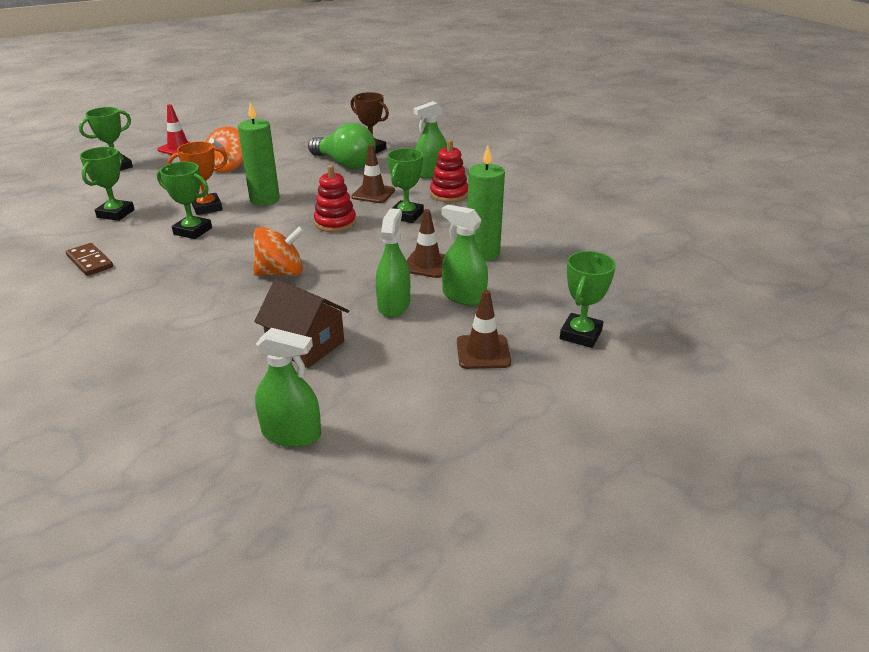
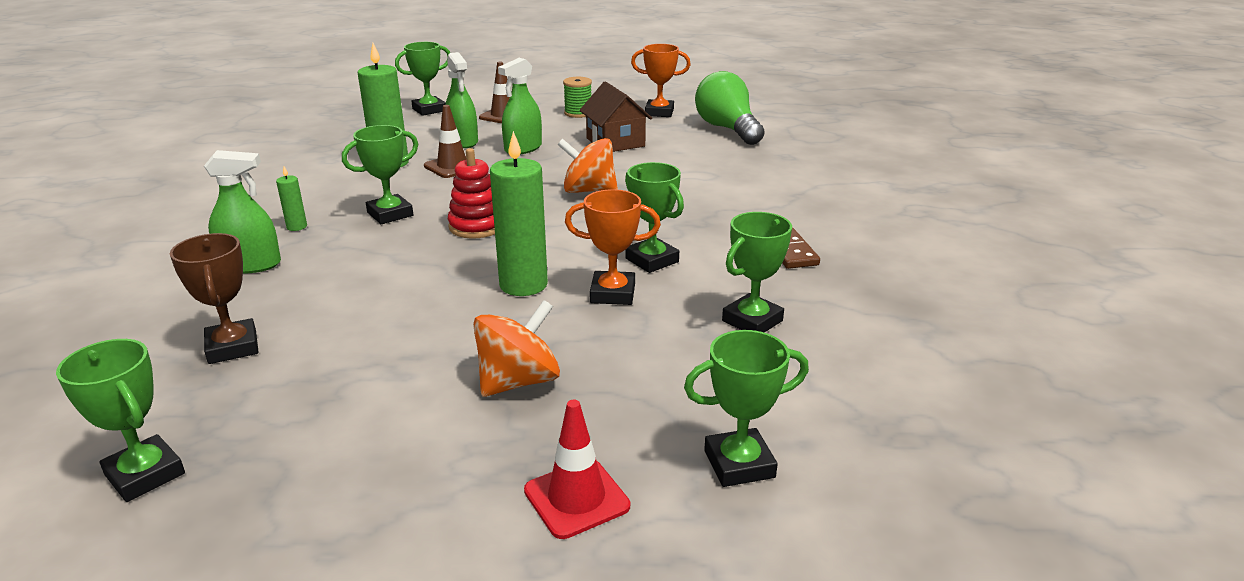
camera: 150 degrees left, 5 degrees down
(291, 433) = (659, 112): green spray bottle -> orange trophy
(335, 124) = (145, 474): none -> green trophy
(345, 164) = (327, 323): green light bulb -> green light bulb (727, 129)
(373, 194) = (377, 253): brown traffic cone -> none
(401, 390) = (578, 113): none -> green spool
(449, 194) = (297, 227): red stacking toy -> green candle

